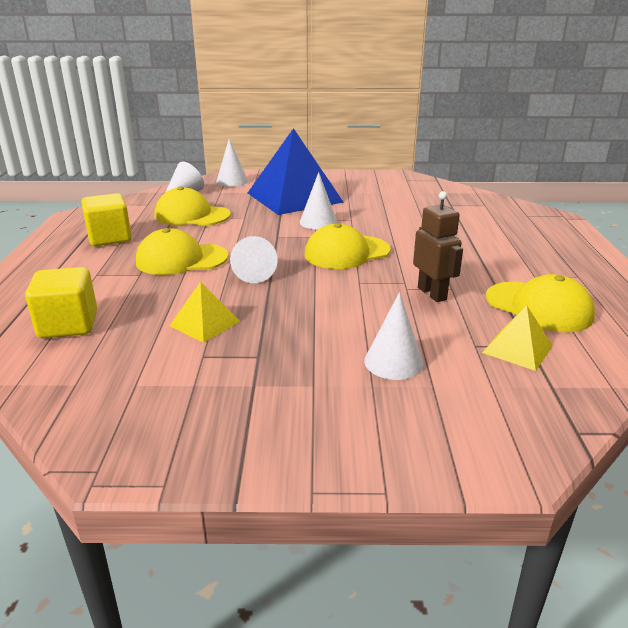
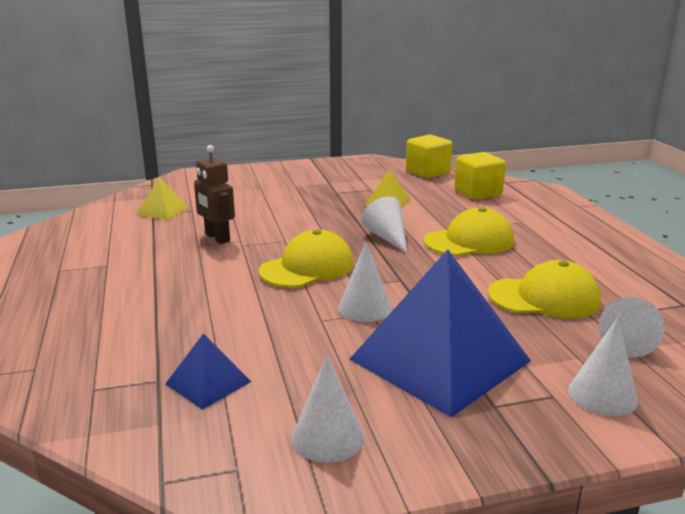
camera: 165 degrees right, 5 degrees down
(110, 238) = (580, 254): yellow cube -> yellow cube (428, 172)
(393, 362) = (249, 197): white cone -> white cone (327, 437)
(423, 201) = (208, 382): none -> blue pyramid
(538, 307) = (126, 237): yellow cap -> none

